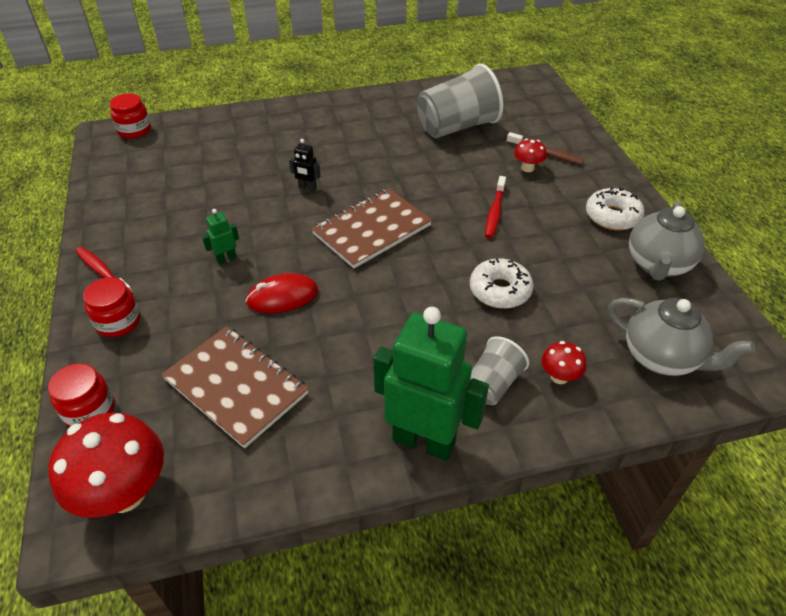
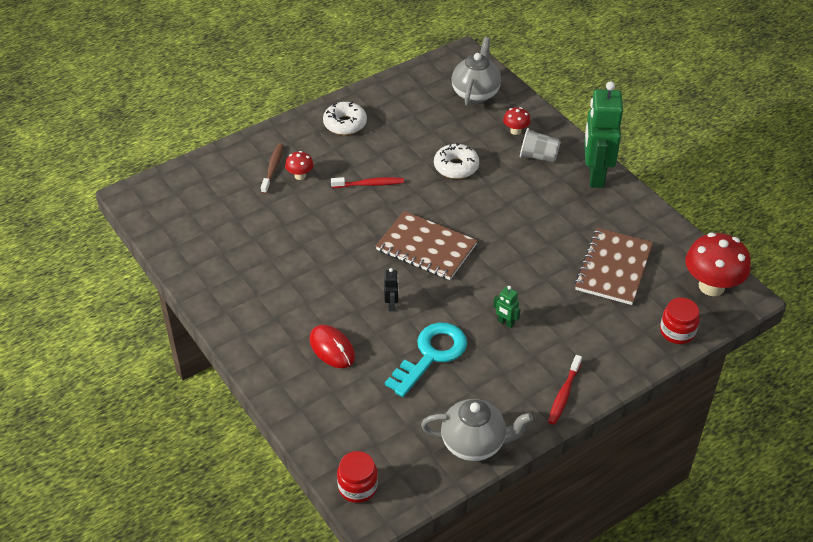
camera: 110 degrees left, 0 degrees up
(118, 322) = (603, 356): red jar -> none
(227, 197) = (431, 355): none -> turquoise key
(282, 296) = (525, 274): red mouse -> red mouse (332, 348)
(457, 127) = (251, 231): grey cup -> none
(657, 265) = (390, 99): grey teapot -> grey teapot (474, 444)

